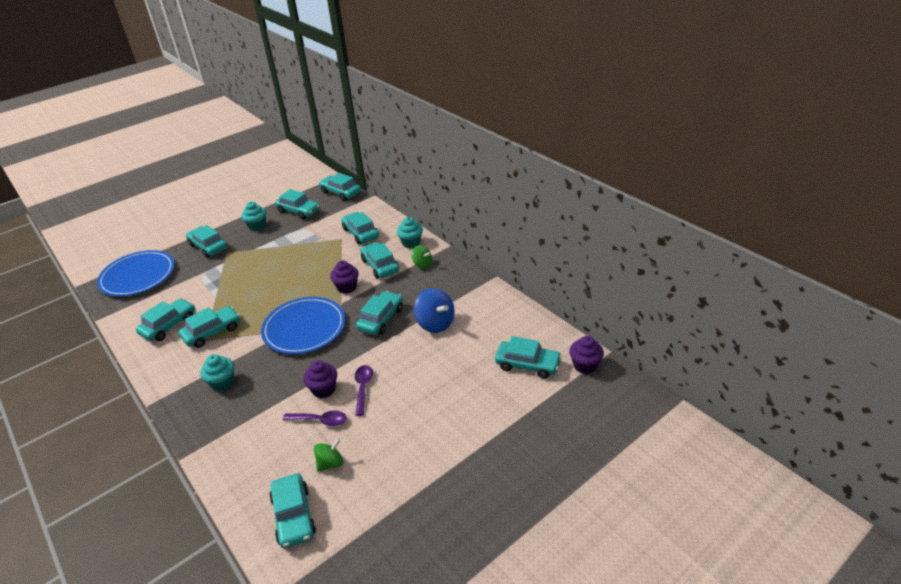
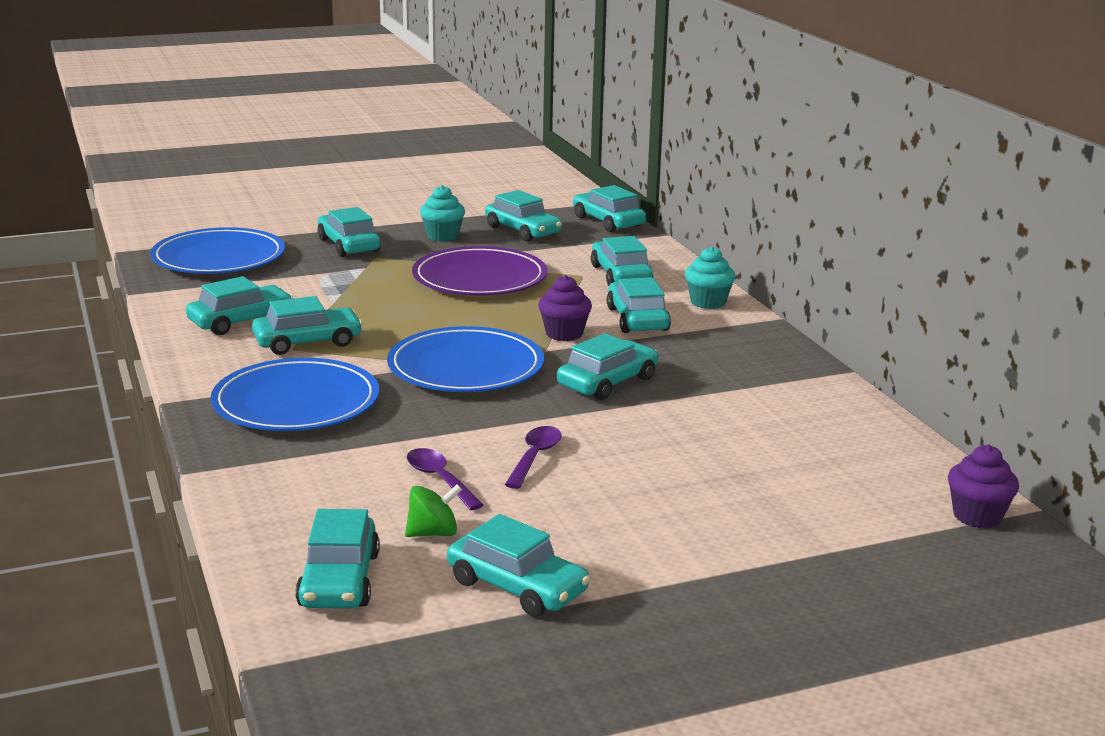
camera: 15 degrees right, 15 degrees down
(222, 383) = (296, 402): turquoise cupcake -> blue plate
(288, 255) = (479, 278): none -> purple plate
(320, 420) = (440, 479): purple spoon -> purple spoon turned 150 degrees counterclockwise
(324, 389) = (464, 445): purple cupcake -> none
(422, 264) = (716, 332): green spinning top -> none
(435, 323) = (706, 407): blue spinning top -> none
(527, 364) = (860, 492): turquoise car -> turquoise car (517, 586)

